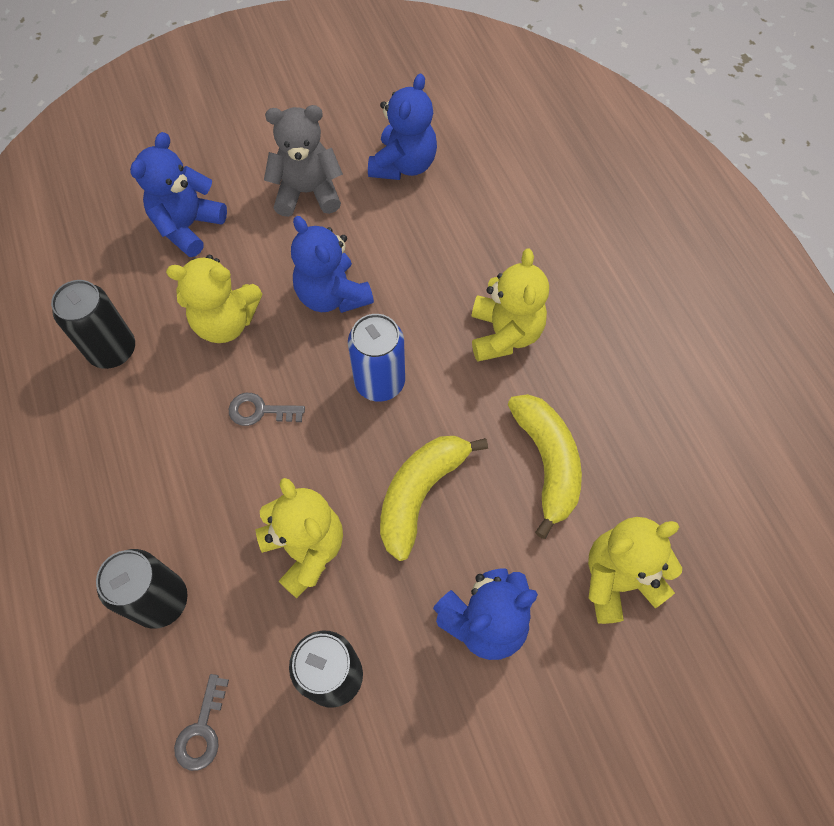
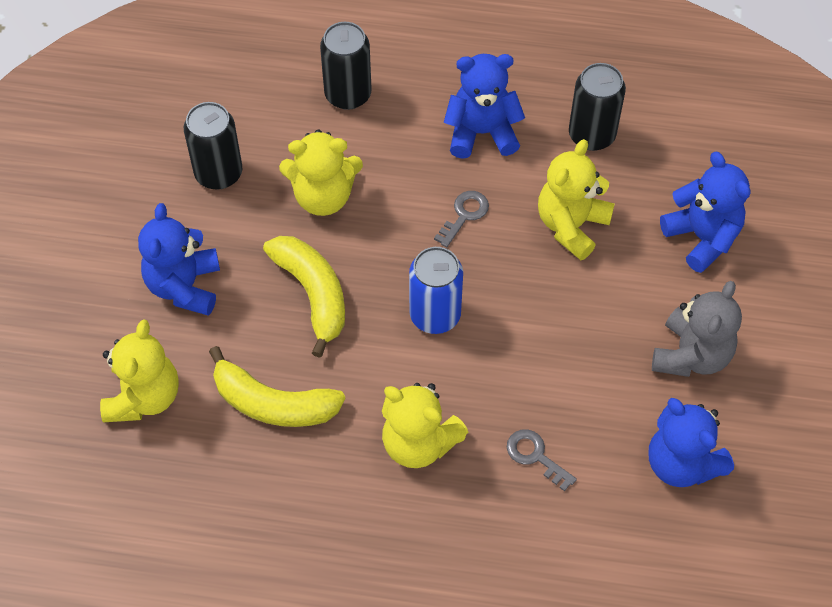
camera: 120 degrees right, 5 degrees down
(202, 730) = (240, 86): grey key -> grey key (535, 456)
(332, 295) = (550, 320): blue teddy bear -> blue teddy bear (481, 133)

